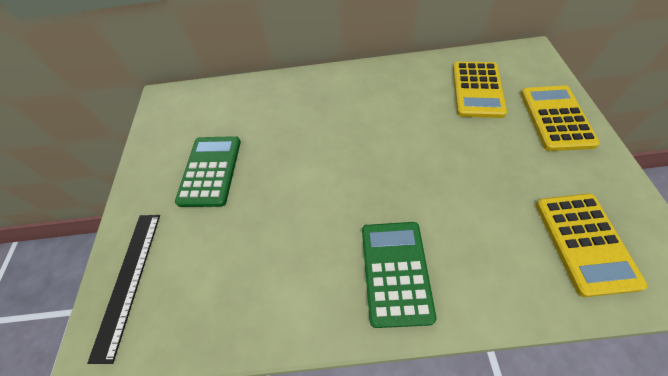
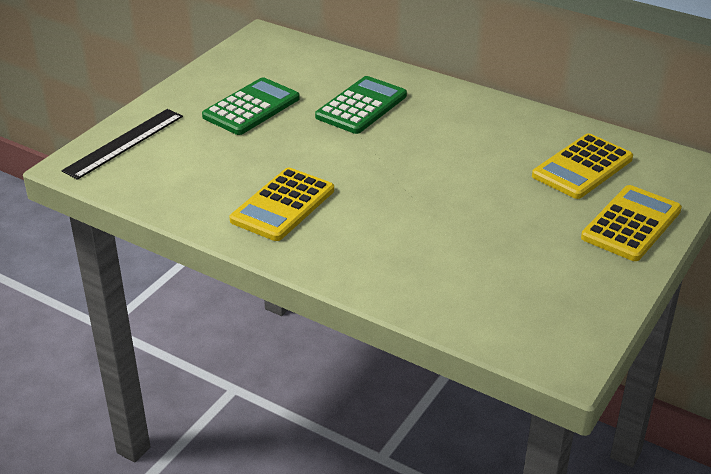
camera: 30 degrees right, 20 degrees down
(395, 272) = (330, 238): green calculator -> green calculator (361, 106)
(584, 242) = (517, 303): yellow calculator -> yellow calculator (283, 205)

